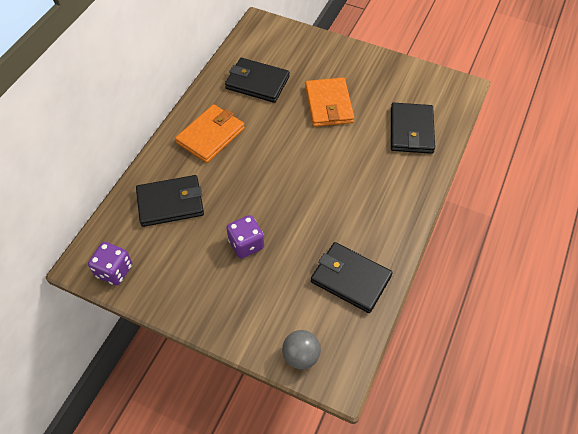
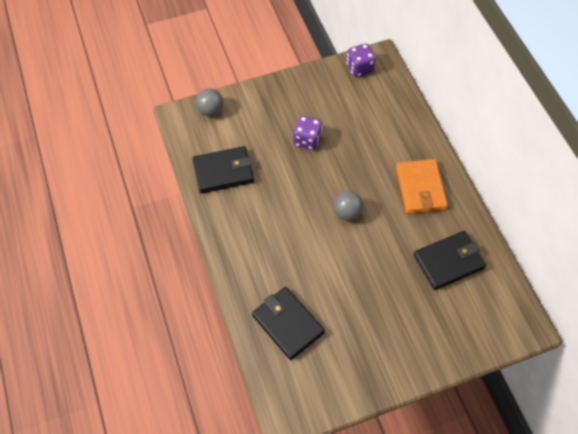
camera: 135 degrees right, 5 degrees up
(170, 203) = (382, 125): black wallet -> none
(285, 163) = (347, 212): none -> grey ball
(329, 105) = (373, 291): orange wallet -> none

